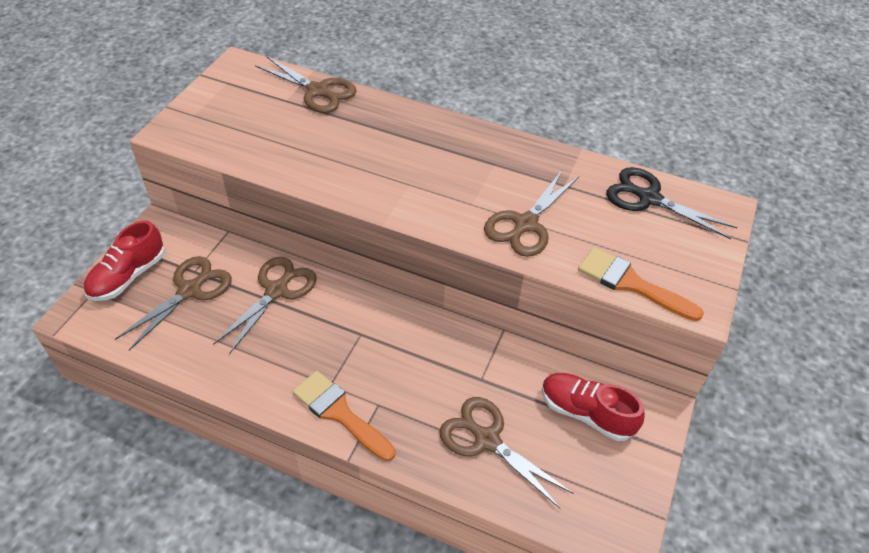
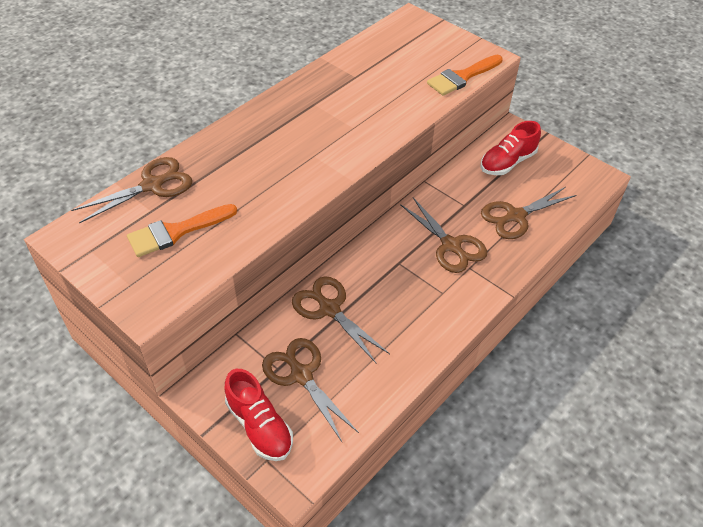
camera: 70 degrees left, 0 degrees up
(339, 413) = (471, 292): orange brush -> orange brush (176, 232)
(525, 224) = (387, 106): brown scissors -> brown scissors (451, 245)
(649, 198) = (387, 44): black scissors -> none

